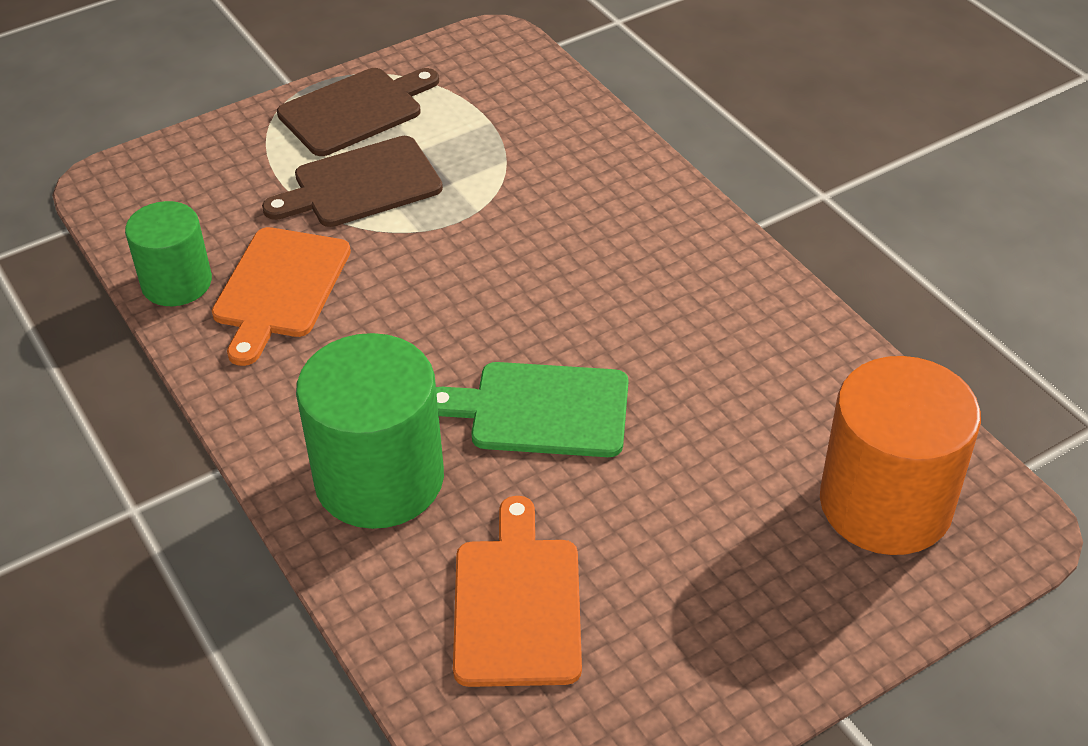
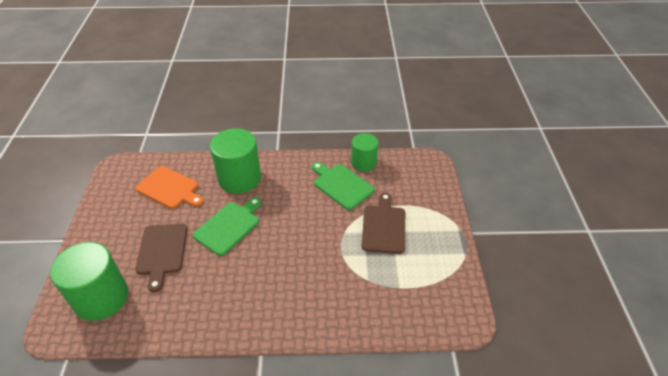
camera: 120 degrees right, 0 degrees up
(279, 288) = (341, 185): orange cutting board -> green cutting board
(355, 110) = (436, 244): brown cutting board -> brown cutting board (162, 252)
(885, 503) = (101, 297): orange cylinder -> green cylinder

